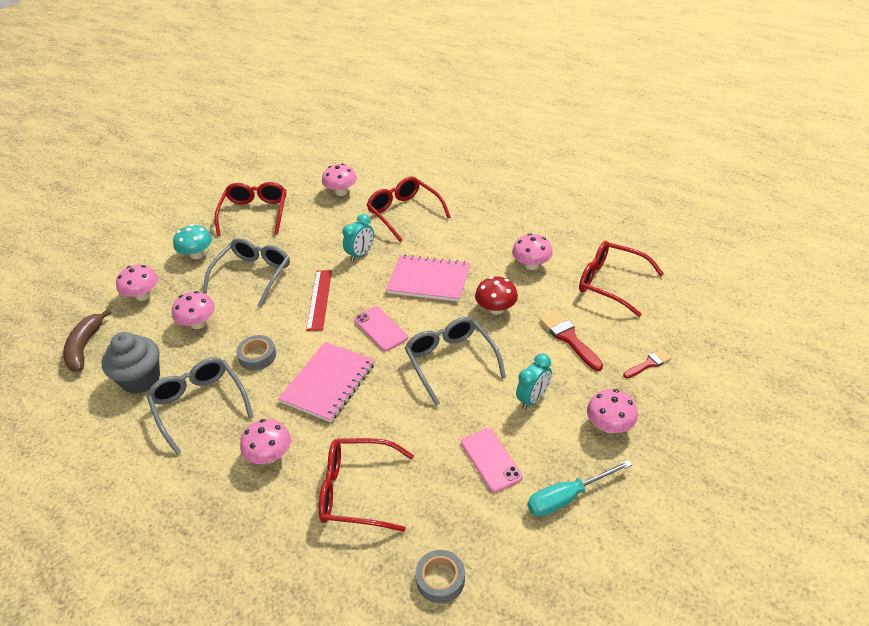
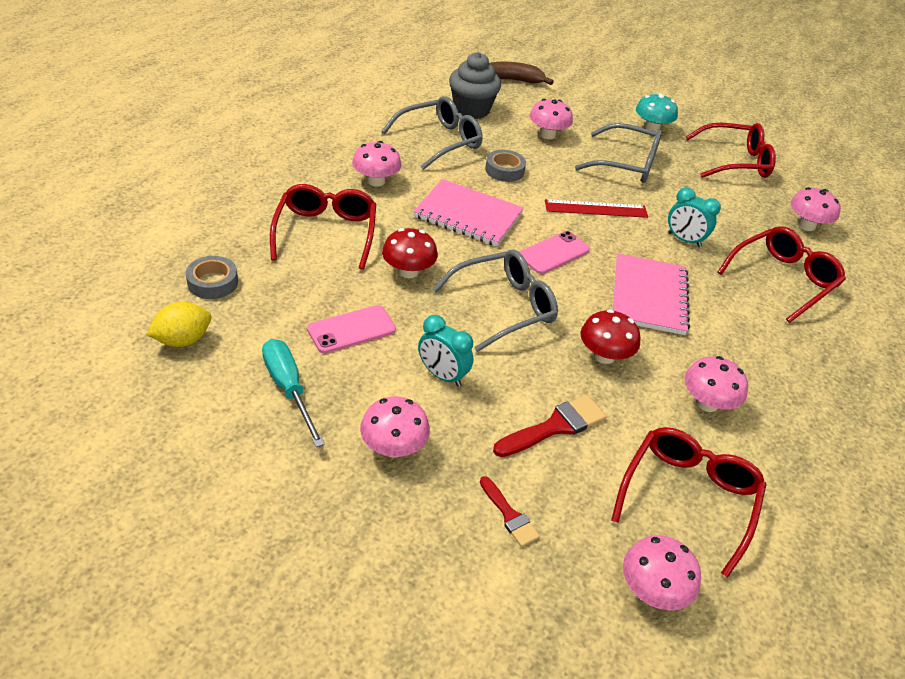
camera: 80 degrees right, 0 degrees up
(142, 295) = (582, 102): pink mushroom -> pink mushroom (652, 590)
(411, 424) = (408, 271): none -> red mushroom
(524, 590) = (183, 340): none -> yellow lemon

